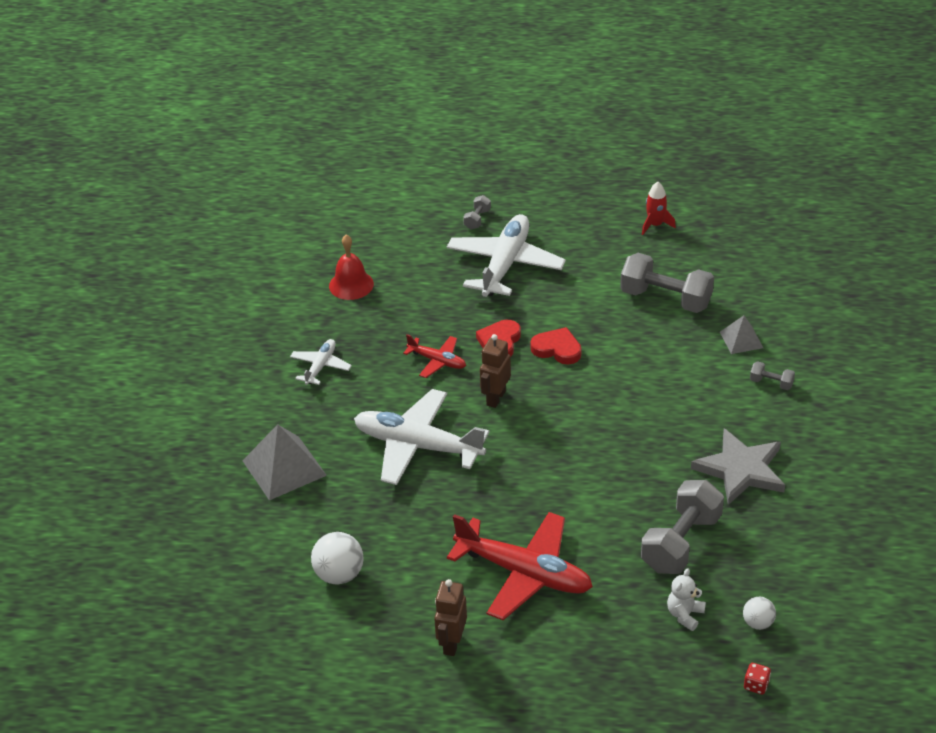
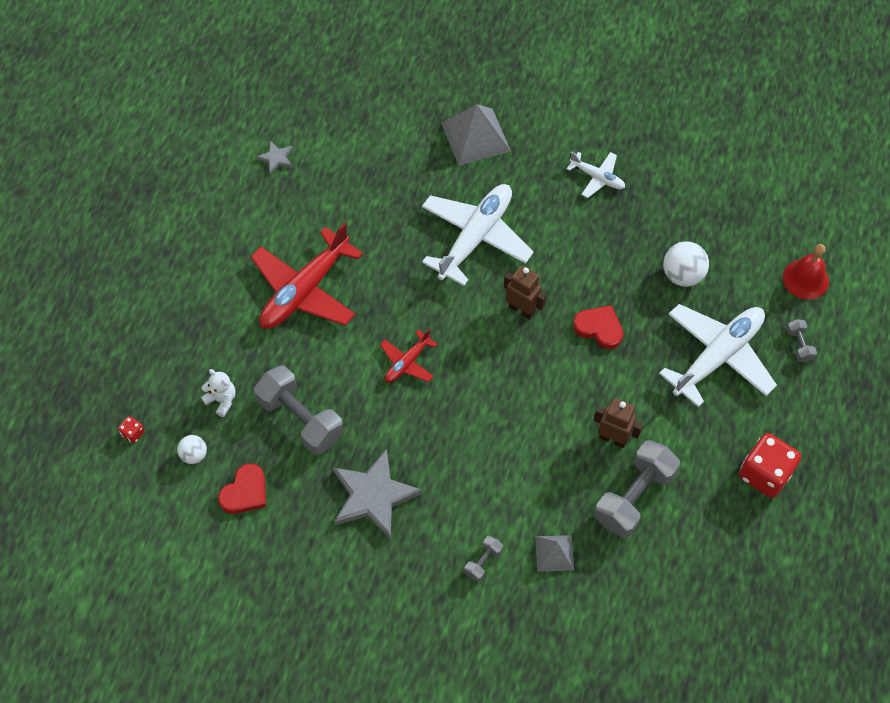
camera: 100 degrees right, 20 degrees up
(339, 574) = (345, 160): white ball -> white ball (682, 275)
(349, 641) = (276, 158): none -> grey star
(351, 285) = (710, 217): red bell -> red bell (805, 279)
(437, 361) = (583, 271): red plane -> red plane (407, 362)
(451, 643) = (250, 226): brown robot -> brown robot (613, 438)
(477, 219) = (799, 345): grey dumbbell -> grey dumbbell turned 45 degrees clockwise
(505, 265) = (718, 356): white plane -> white plane turned 75 degrees counterclockwise
(557, 349) = (578, 376): red heart -> red heart (245, 492)
(611, 227) = (765, 474): none -> red dice
(655, 225) = (762, 520): red rocket -> none

